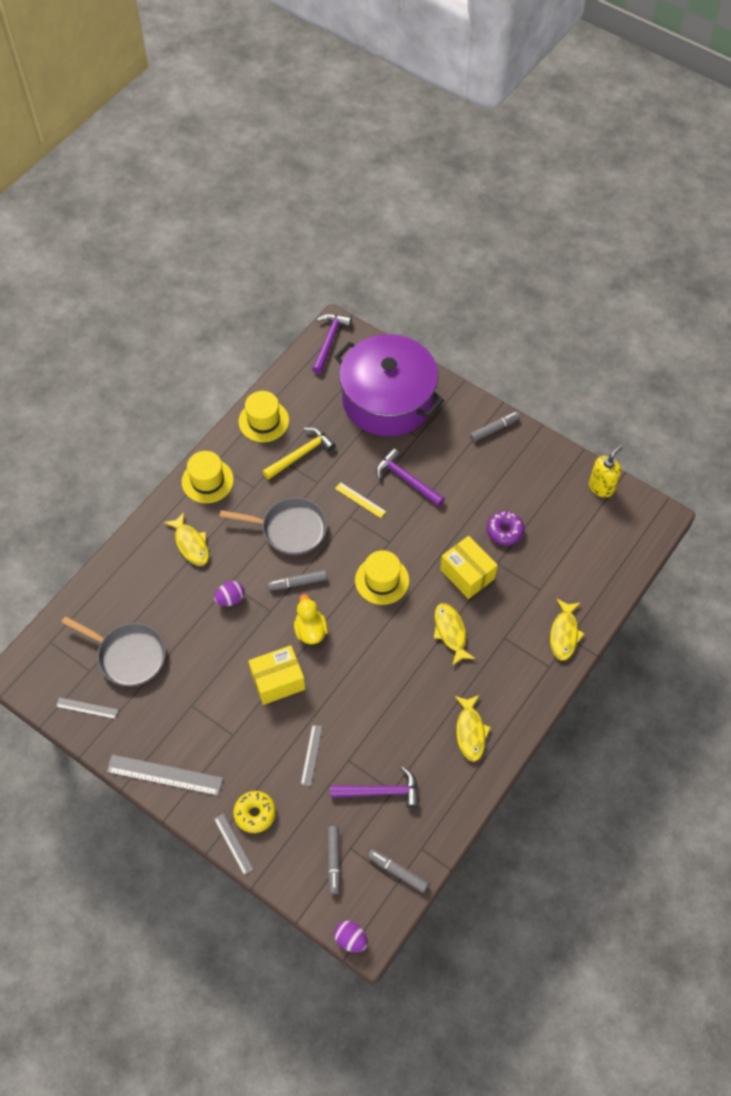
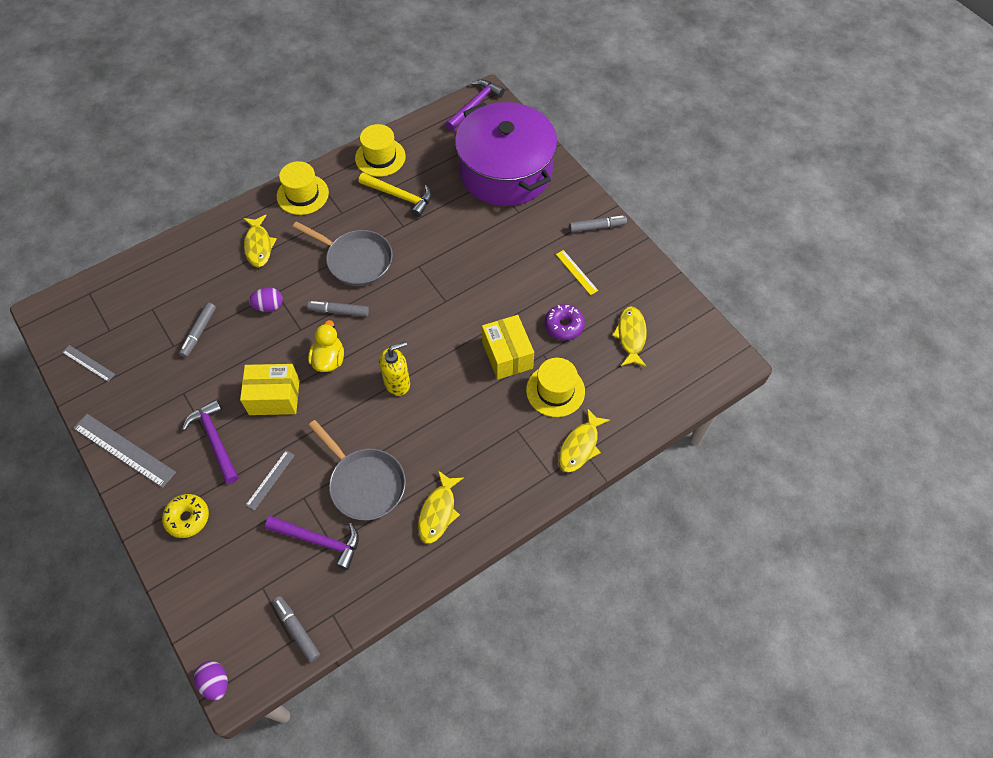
camera: 20 degrees right, 0 degrees up
(128, 655) = (150, 327): grey pan -> grey pan (364, 483)
(233, 844) = (152, 540): grey ruler -> none
(301, 454) = (400, 196): yellow hammer -> yellow hammer turned 45 degrees clockwise
(333, 860) = (239, 594): grey marker -> grey marker (199, 332)
(360, 500) = (435, 253): yellow ruler -> yellow ruler (576, 272)
(382, 580) = (420, 334): yellow hat -> yellow hat (555, 390)
(406, 479) = (489, 248): purple hammer -> purple hammer (215, 440)
(450, 632) = (464, 406): yellow fish -> yellow fish (631, 336)
(601, 487) = (682, 314): yellow soap dispenser -> yellow soap dispenser (397, 383)

